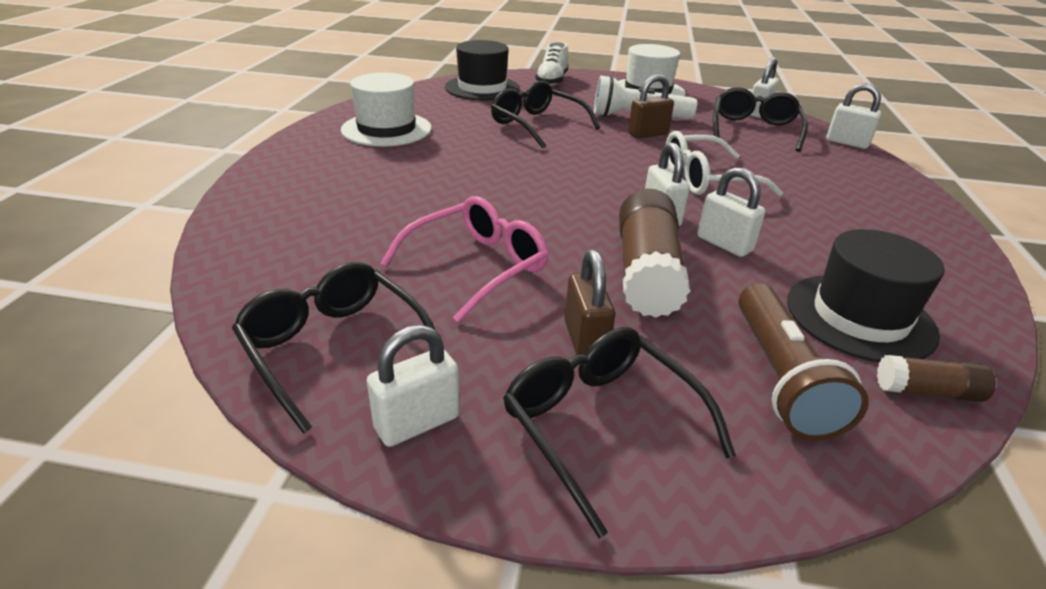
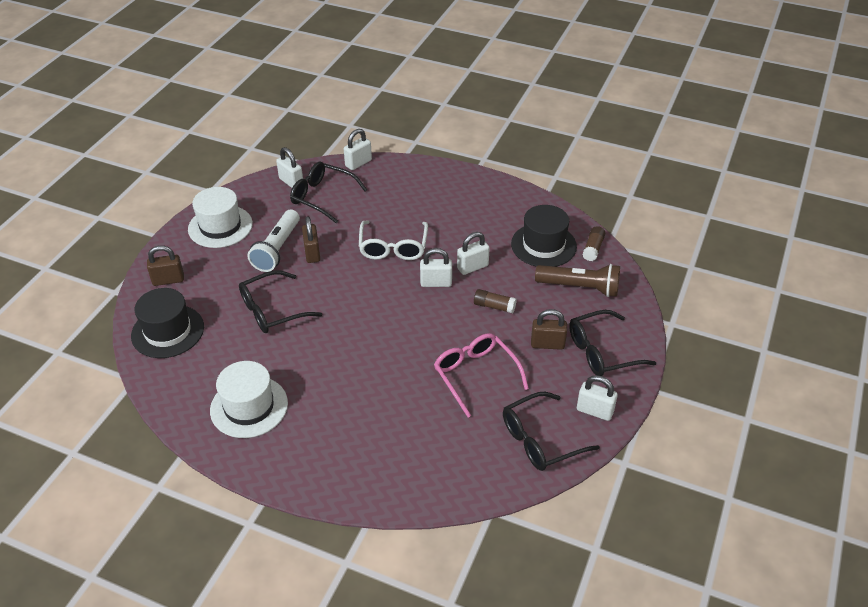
camera: 75 degrees left, 10 degrees up
(417, 423) = (594, 411): white padlock -> white padlock turned 45 degrees counterclockwise
(552, 81) = (168, 280): white shoe -> brown padlock
(646, 272) = (494, 306): brown glue stick -> brown glue stick, size x0.50

